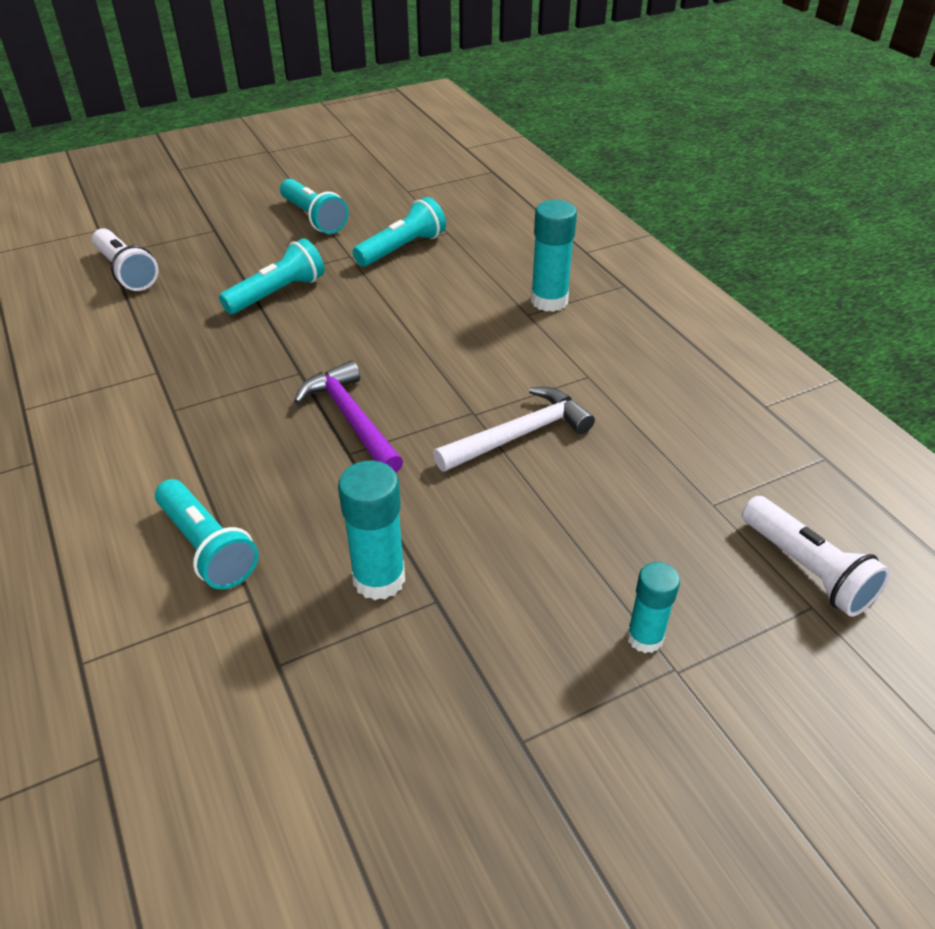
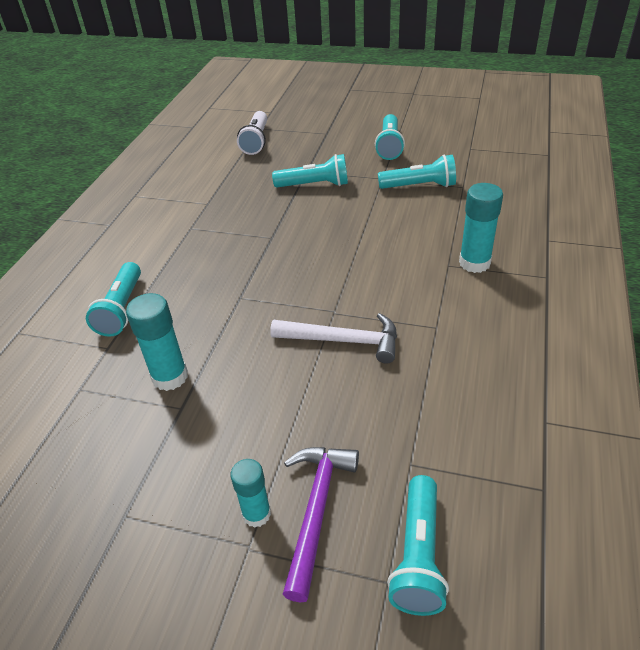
camera: 45 degrees right, 0 degrees up
(351, 419) = (264, 278): purple hammer -> purple hammer (317, 510)
(806, 569) = (418, 555): white flashlight -> turquoise flashlight

